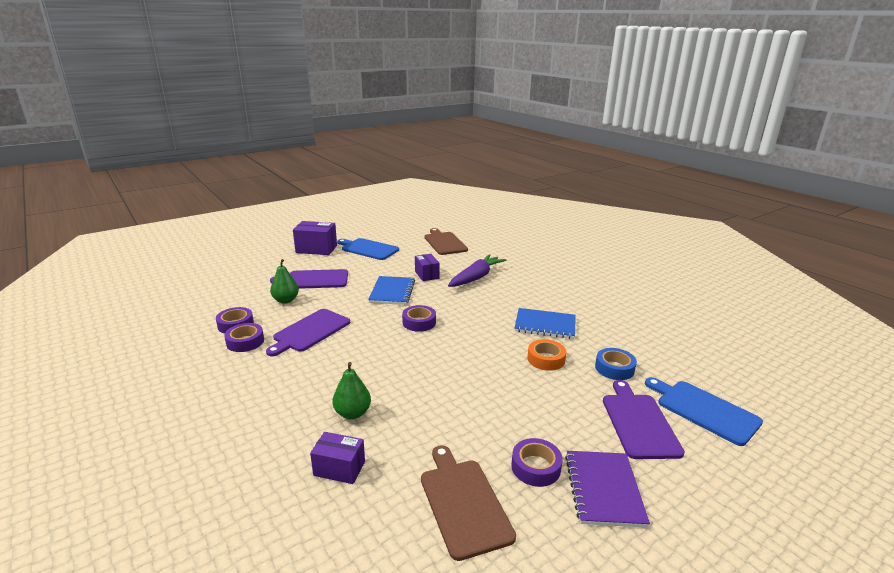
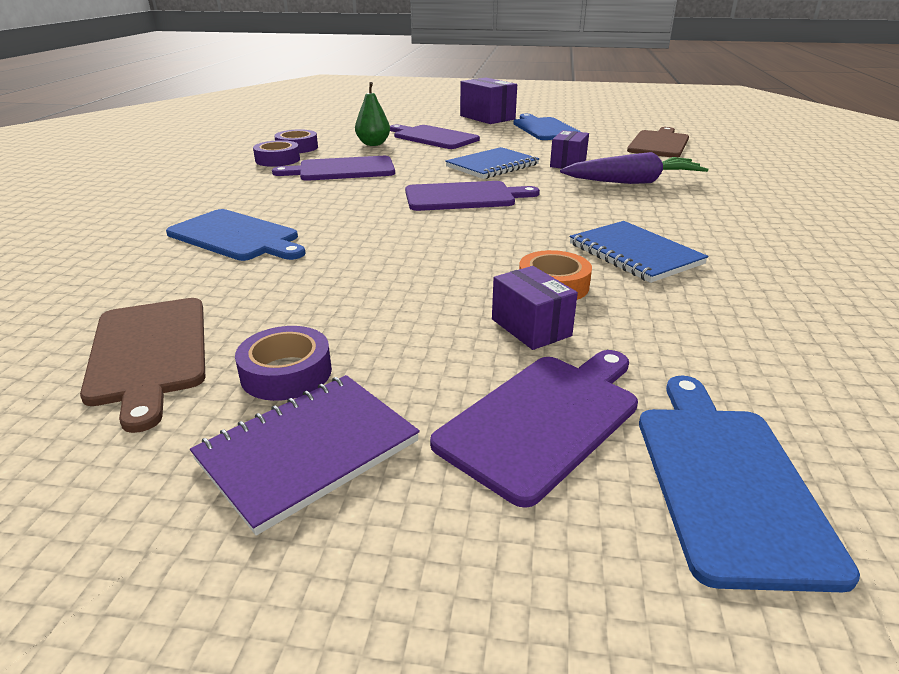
camera: 45 degrees right, 5 degrees up
(339, 468) = (134, 267): purple box -> purple box (531, 327)
(352, 413) = (236, 236): green pear -> blue cutting board
(419, 322) = (464, 197): purple tape -> purple cutting board
(463, 503) = (149, 353): brown cutting board -> brown cutting board turned 135 degrees clockwise
(614, 368) = (651, 341): blue tape -> none

